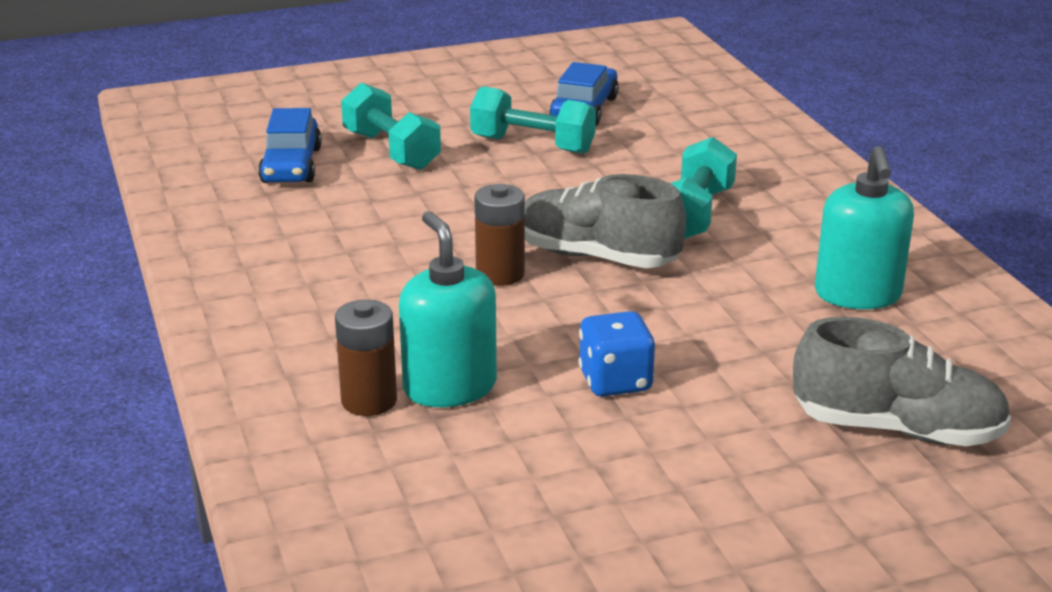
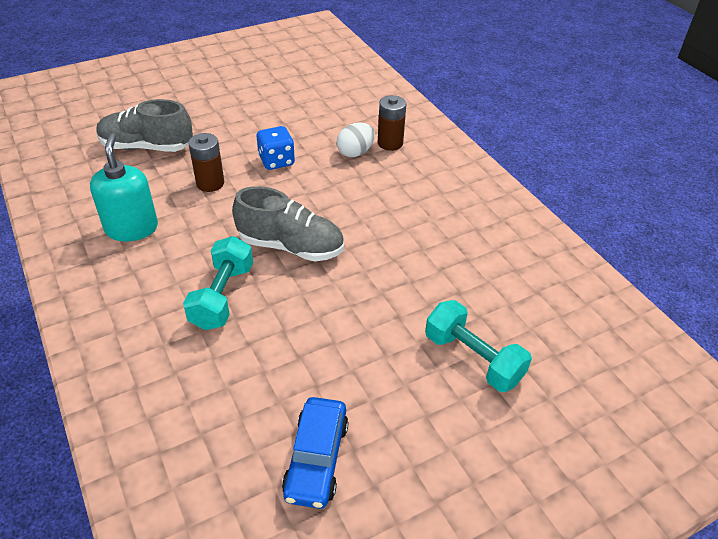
camera: 170 degrees right, 15 degrees up
(291, 165) = (541, 328): blue car -> none
(450, 387) = (355, 152): turquoise soap dispenser -> white egg
(500, 274) = (348, 226): brown battery -> brown battery (210, 183)
(532, 145) = (356, 382): turquoise dumbbell -> none

